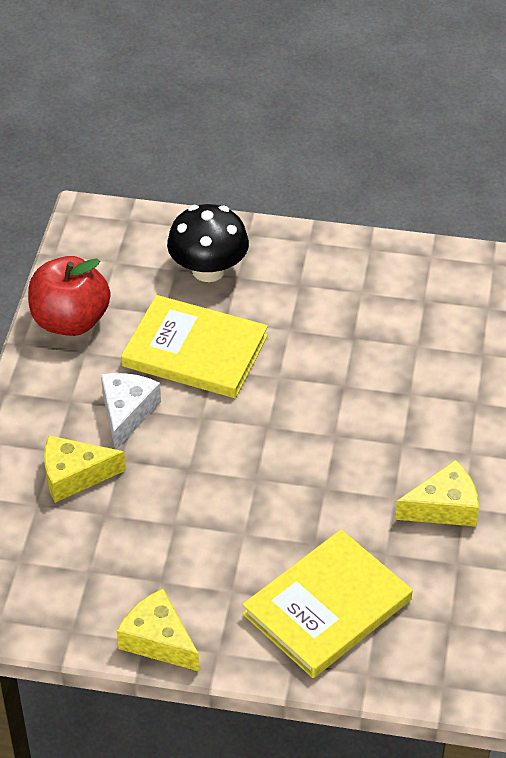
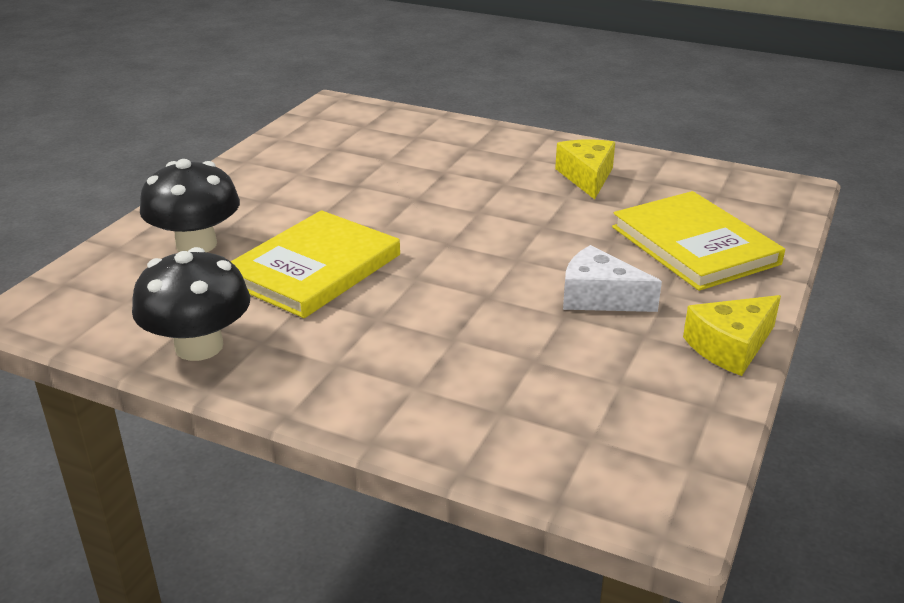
camera: 75 degrees left, 15 degrees down
(70, 321) = (199, 346): red apple -> black mushroom
(74, 475) = (464, 375): yellow cheese -> none
(127, 413) = (382, 324): white cheese -> white cheese (599, 297)

